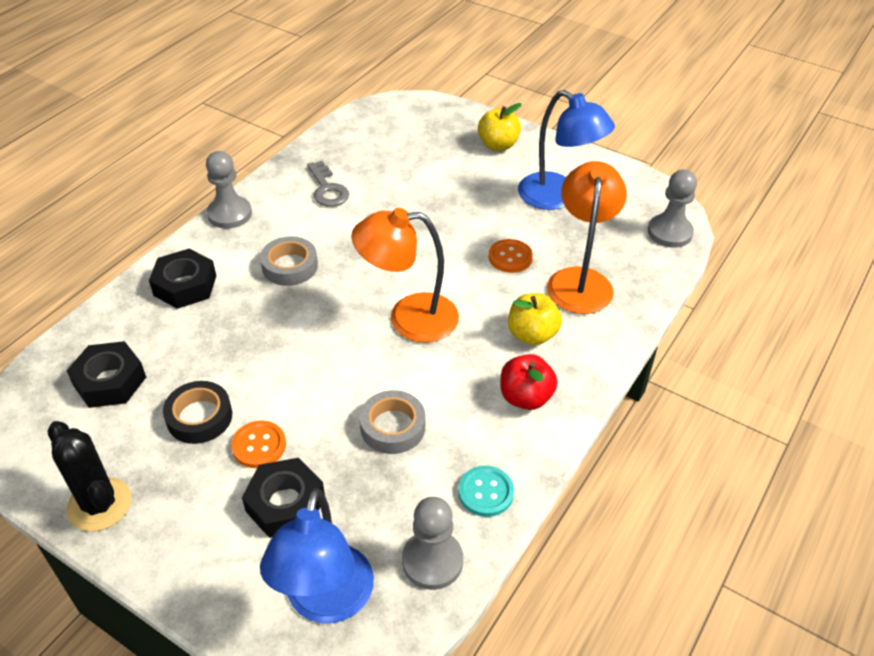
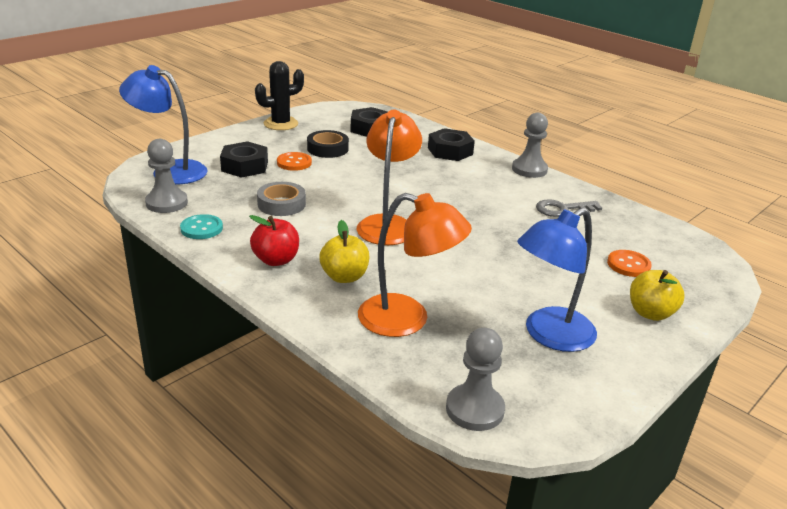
camera: 100 degrees right, 15 degrees down
(290, 266) = (462, 185): grey tape -> none
(510, 257) = (452, 285): orange button -> orange button (628, 265)

